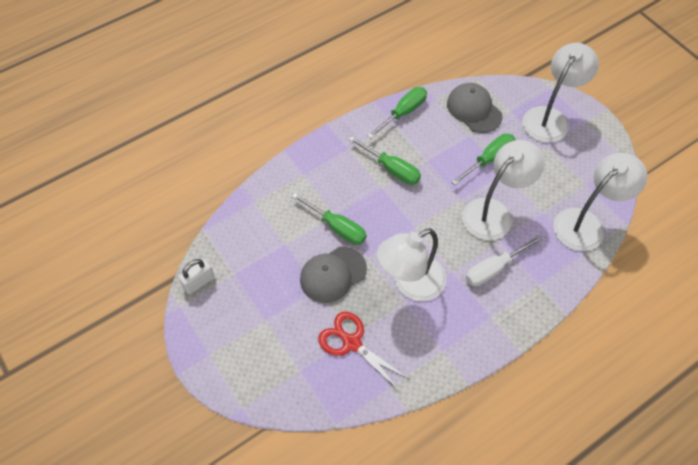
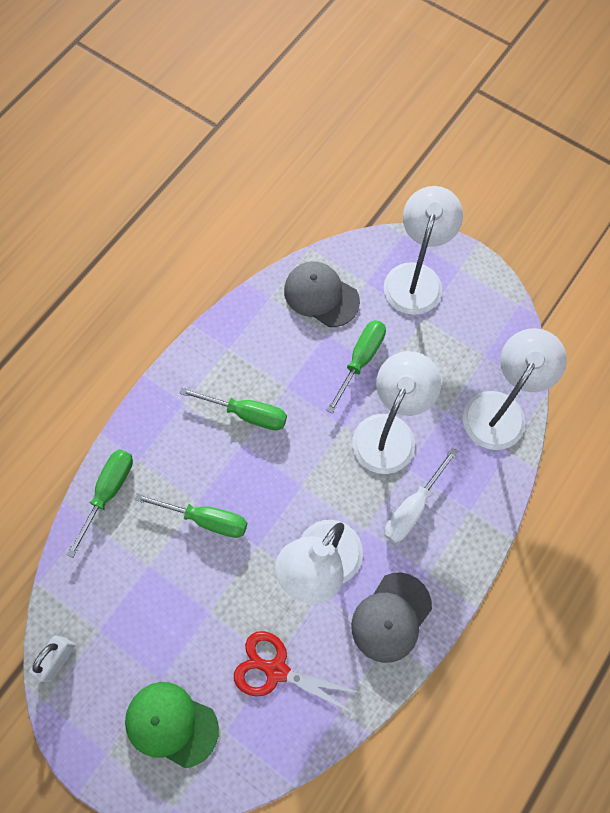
camera: 20 degrees left, 10 degrees up
(262, 352) = (171, 724): none -> green cap
(333, 274) = (222, 586): grey cap -> grey cap (391, 617)
(403, 113) = (235, 328): green screwdriver -> green screwdriver (108, 492)

